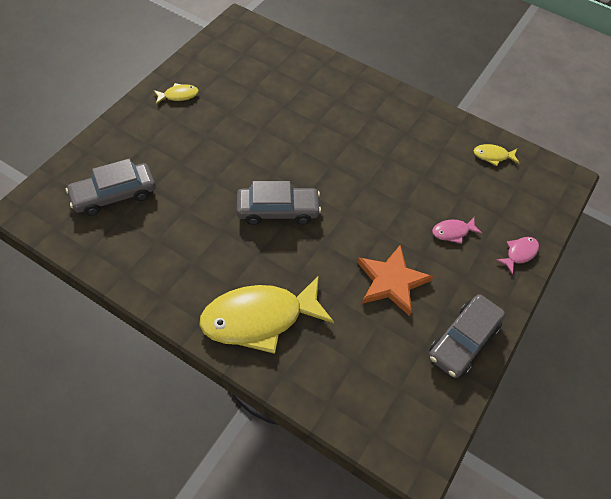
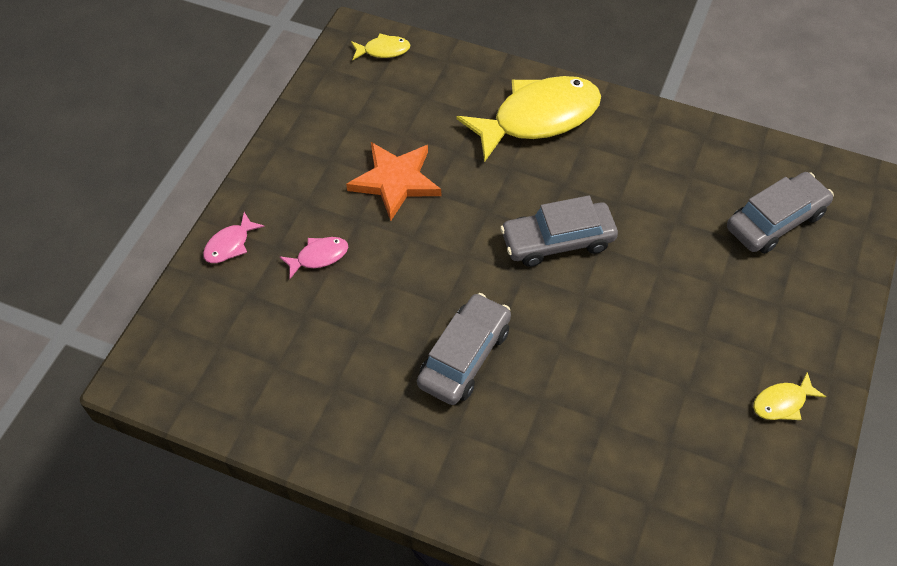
camera: 175 degrees right, 0 degrees up
(463, 340) = (309, 135): grey car -> grey car (464, 356)
(493, 156) = (251, 393): yellow fish -> yellow fish (383, 50)

